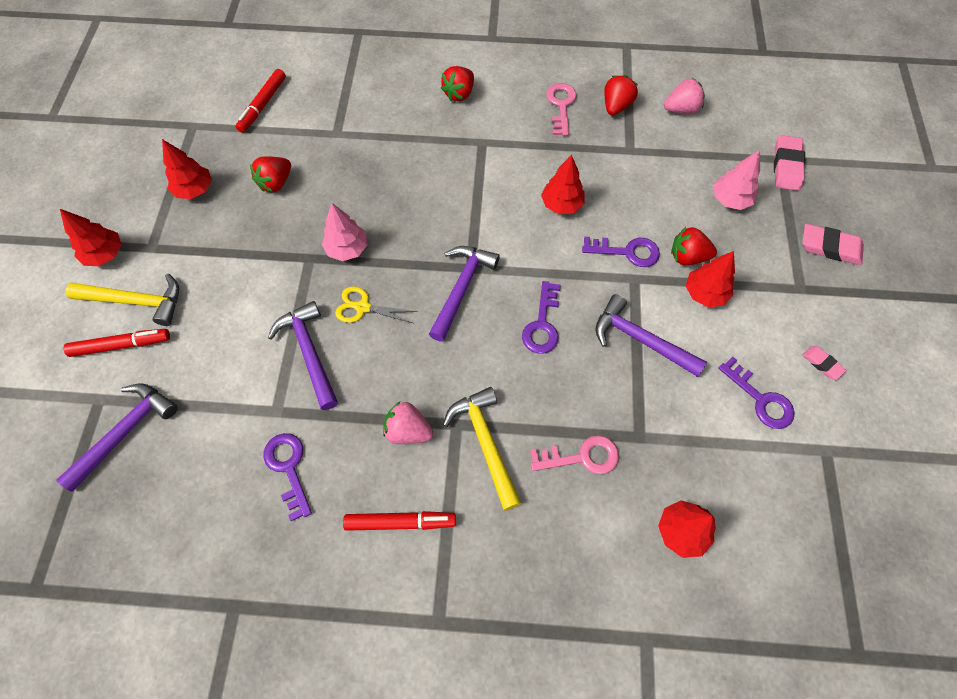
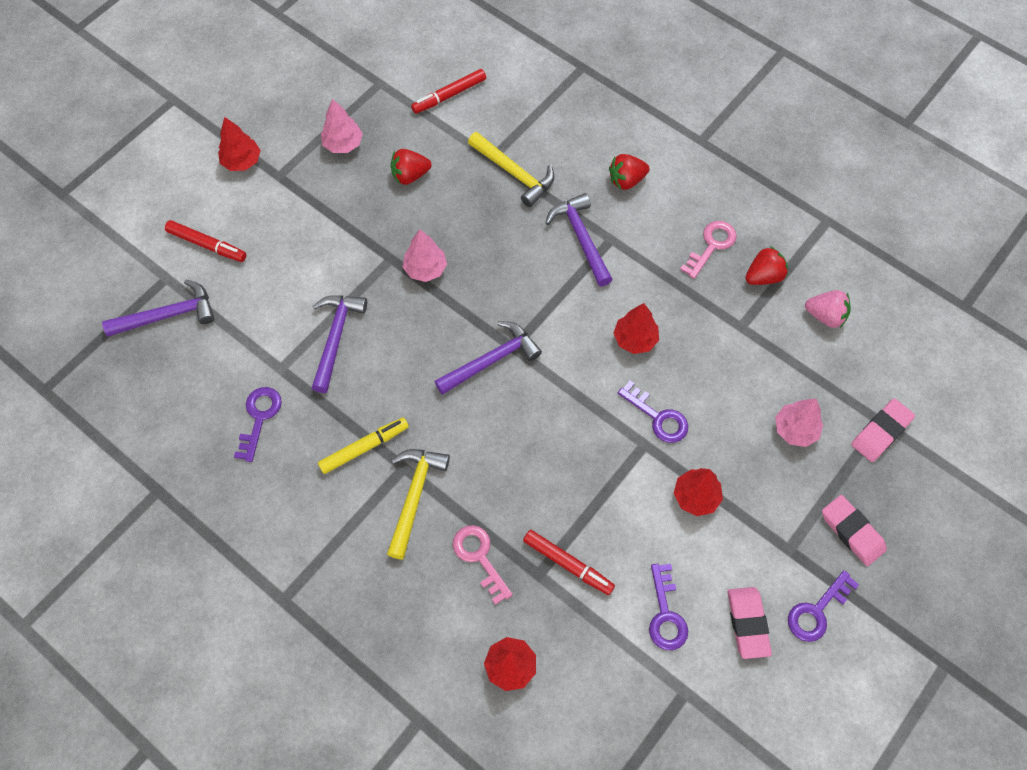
camera: 35 degrees right, 0 degrees up
(136, 301) = (239, 215): yellow hammer -> yellow hammer (514, 173)
(195, 190) = (343, 144): red tree -> pink tree
(363, 307) = (402, 326): yellow scissors -> none
(400, 522) = (308, 511): red marker -> red marker (568, 564)
(408, 431) = (364, 448): pink strawberry -> yellow marker
(542, 324) = (534, 432): purple key -> purple key (817, 611)
(581, 457) = (479, 557): pink key -> pink key turned 150 degrees counterclockwise
(640, 339) = (605, 498): purple hammer -> purple hammer (581, 238)
(687, 257) = (708, 456): red strawberry -> none
(822, 364) = (747, 623): pink eraser -> pink eraser, size x1.76

